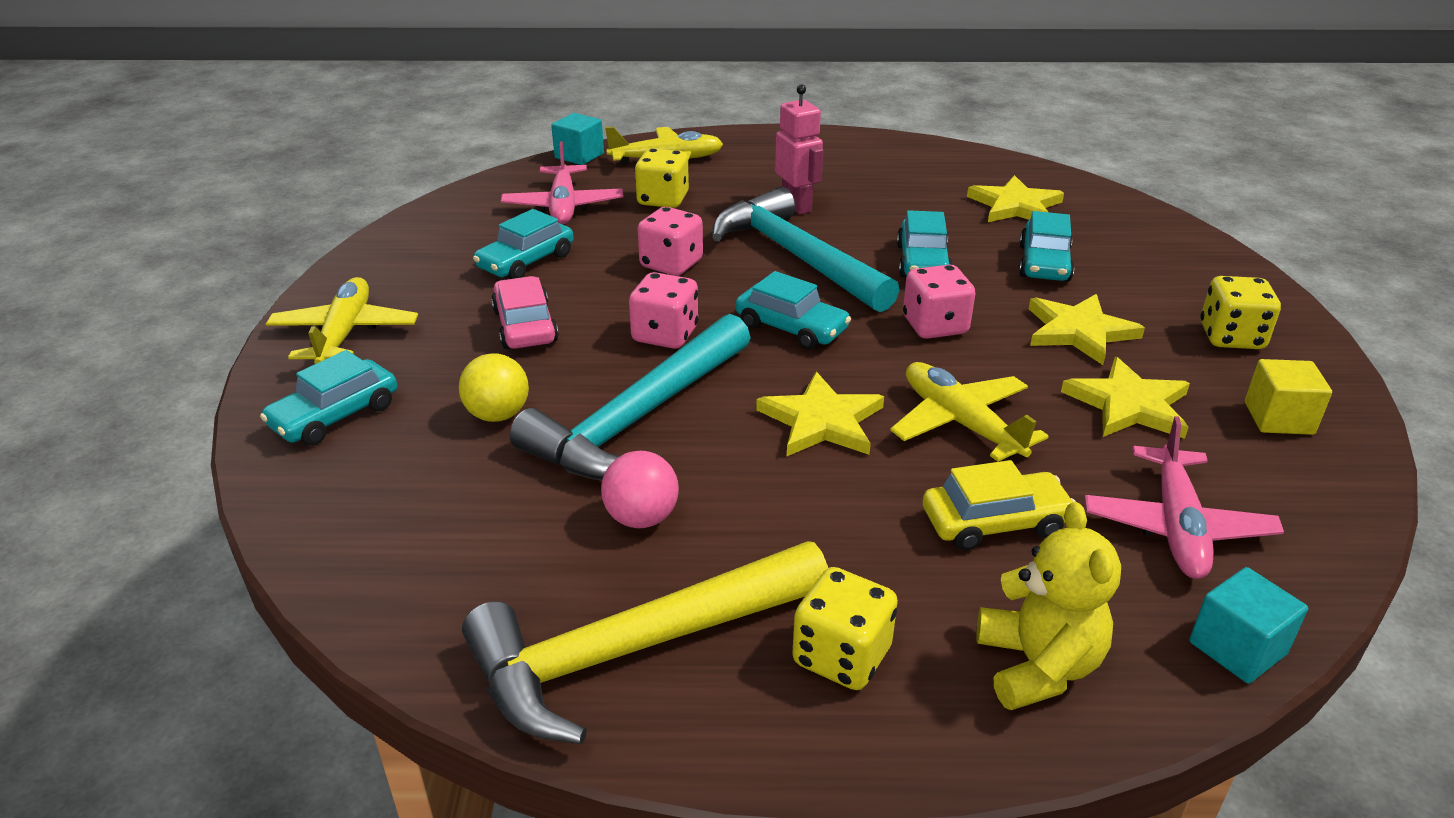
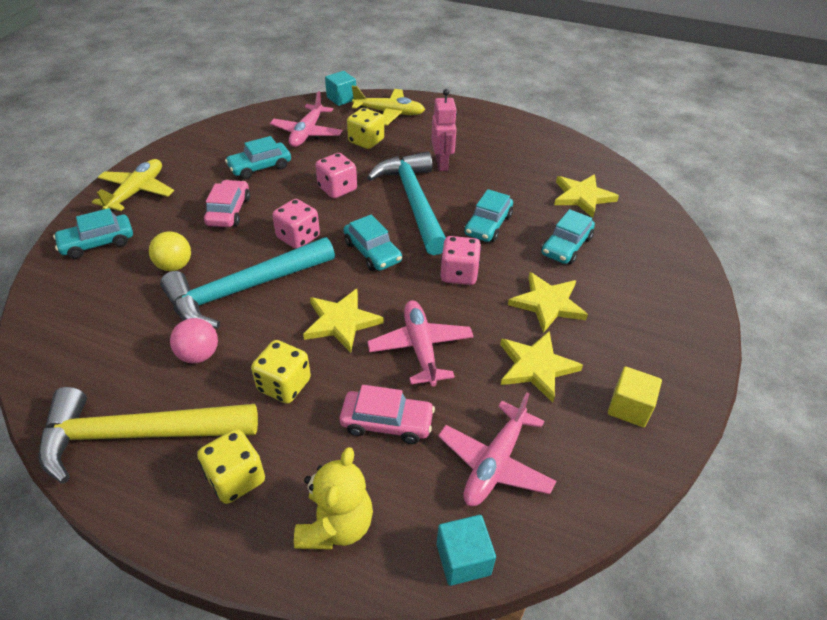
camera: 20 degrees right, 10 degrees up
(960, 423) = (420, 348): yellow plane -> pink plane
(994, 522) = (387, 422): yellow car -> pink car
(1231, 337) = (648, 337): yellow dice -> yellow dice (284, 385)

